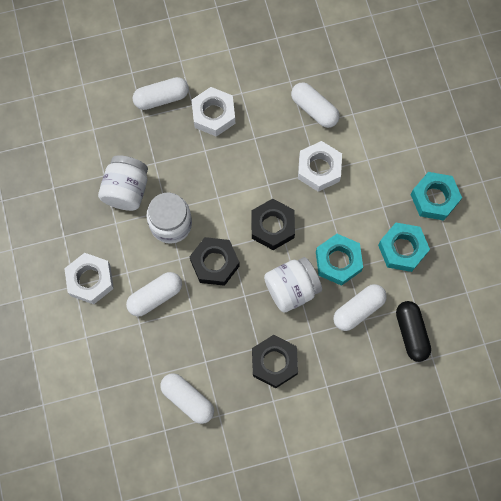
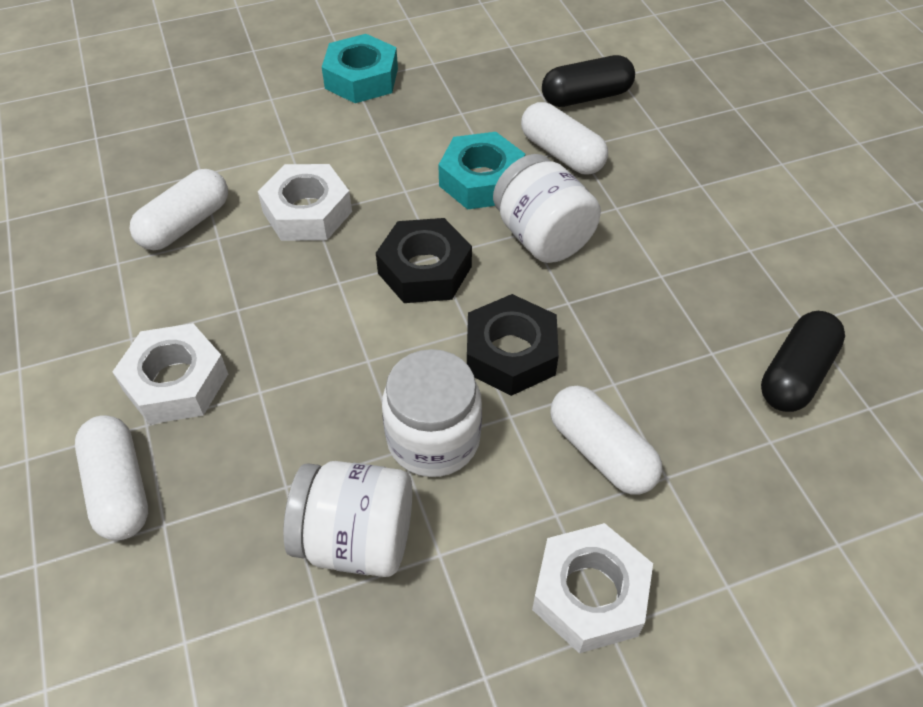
camera: 95 degrees left, 20 degrees down
(187, 399) = (796, 374): white capsule -> black capsule
(274, 362) = (682, 252): black nut -> none
(402, 249) = (450, 109): turquoise nut -> none

